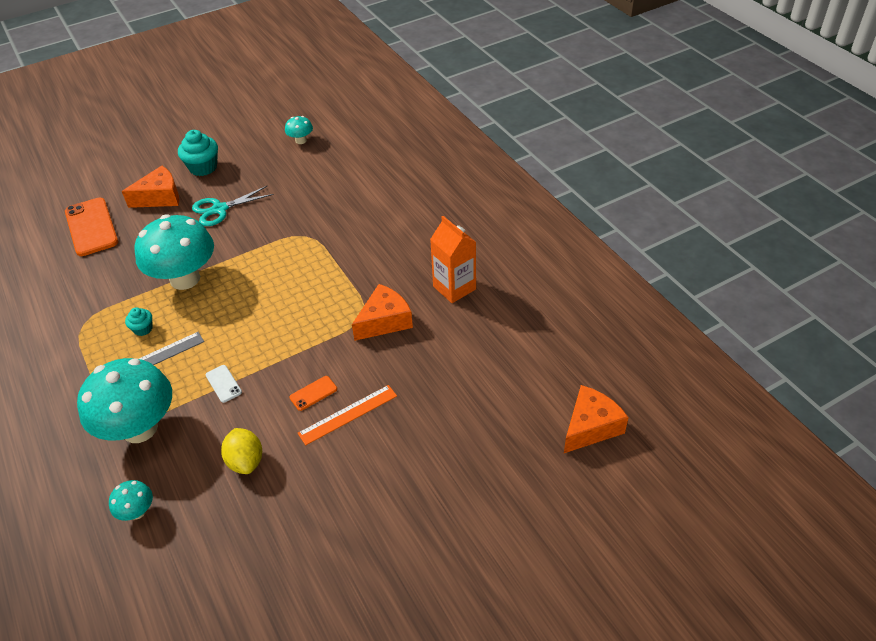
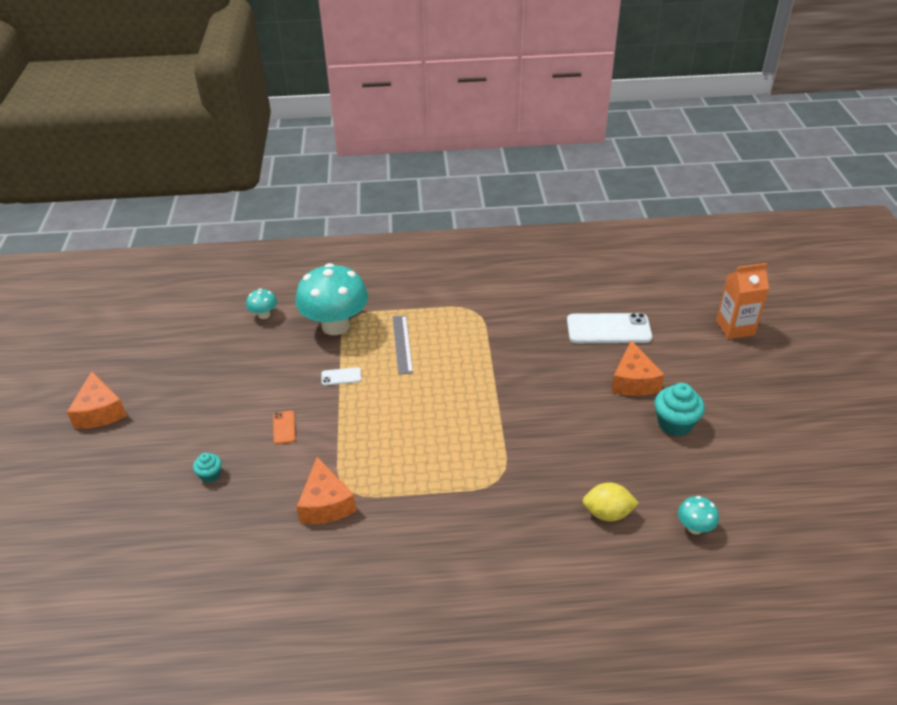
camera: 115 degrees right, 5 degrees down
(91, 227) = (608, 329): orange phone -> white phone
(143, 329) = (442, 342): turquoise cupcake -> turquoise cupcake (210, 475)
(185, 279) = (490, 377): turquoise mushroom -> none
(220, 209) = (586, 421): turquoise scissors -> none
(246, 461) = (255, 373): yellow lemon -> yellow lemon (607, 513)
(348, 414) = (243, 442): orange ruler -> none
(454, 288) = (325, 582): orange carton -> orange carton (735, 328)
(590, 427) = (67, 614): orange cheese -> orange cheese (100, 412)

